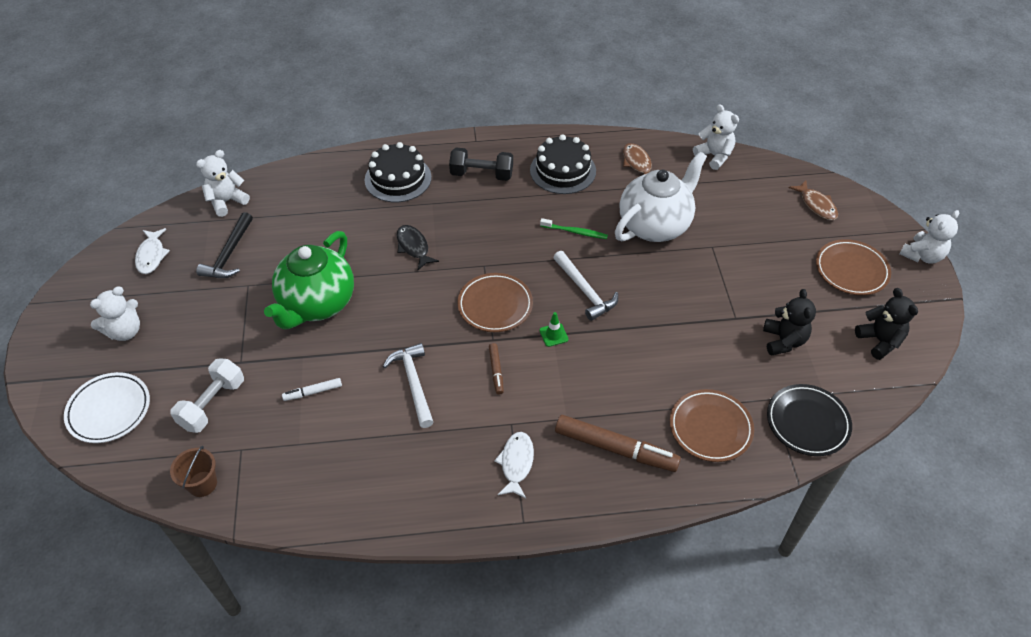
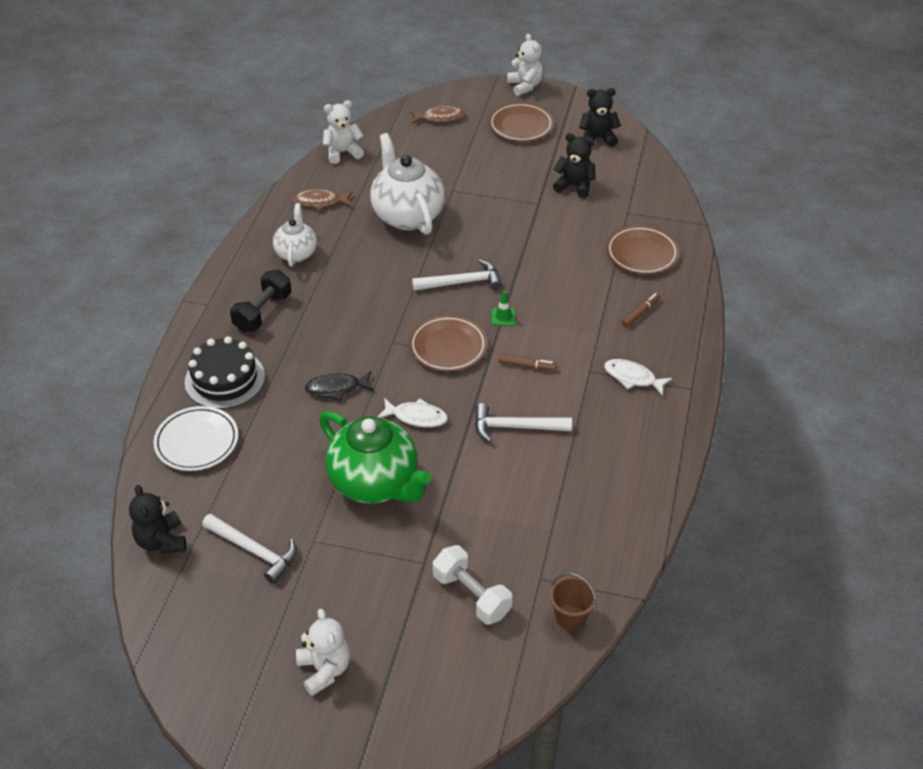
camera: 70 degrees left, 5 degrees down
(109, 410) = (438, 695): white plate -> white plate (197, 442)
(151, 256) = (211, 630): white fish -> white fish (416, 417)
(227, 201) = (161, 541): white teddy bear -> black teddy bear
(229, 254) = (254, 551): black hammer -> white hammer
(313, 392) = (492, 507): white marker -> none
(563, 170) = (296, 253): black cake -> white teapot
(575, 232) = (385, 268): green toothbrush -> none
(615, 448) = (640, 313): brown marker -> brown marker, size x0.49
(807, 422) = (657, 201): black plate -> none

